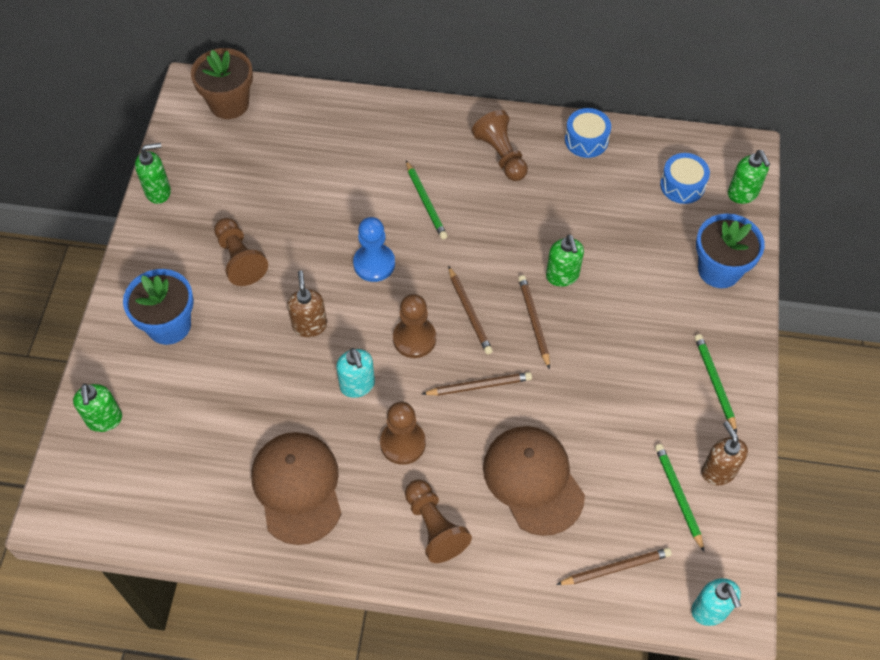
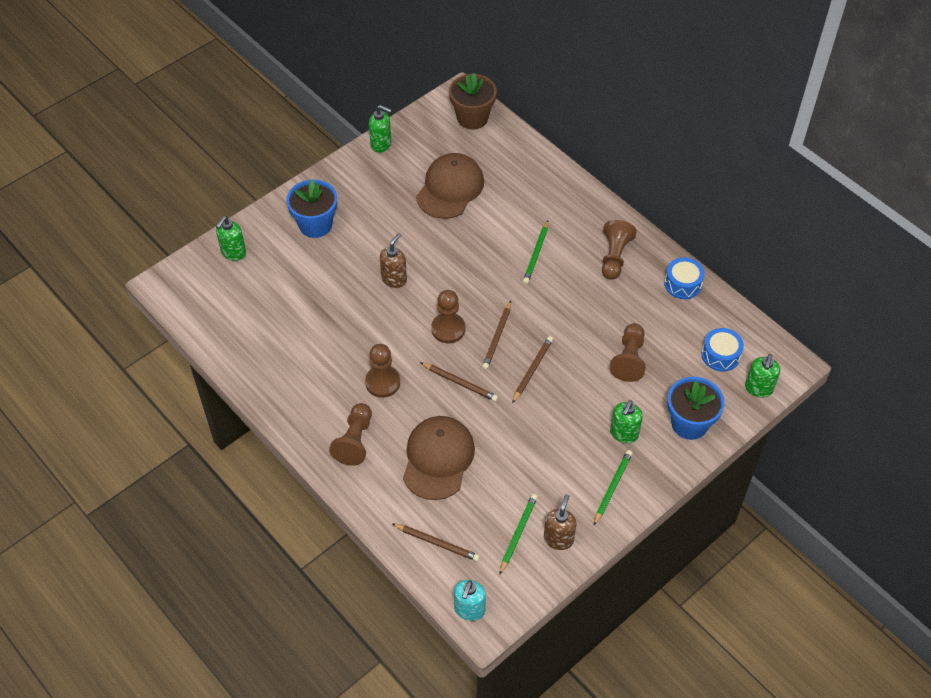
camera: 40 degrees right, 5 degrees down
(240, 259) = (390, 214): brown pawn -> brown pawn (629, 359)
(297, 488) = (300, 363): brown cap -> brown cap (450, 188)
(357, 385) = (388, 332): turquoise soap dispenser -> none
(374, 264) = (467, 269): blue pawn -> none
(562, 276) = (578, 356): green soap dispenser -> green soap dispenser (624, 434)

